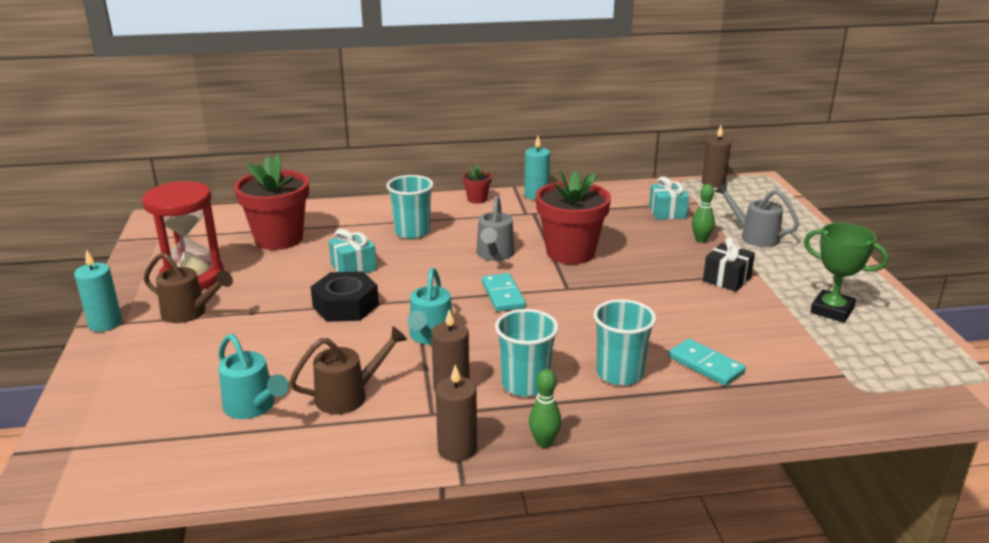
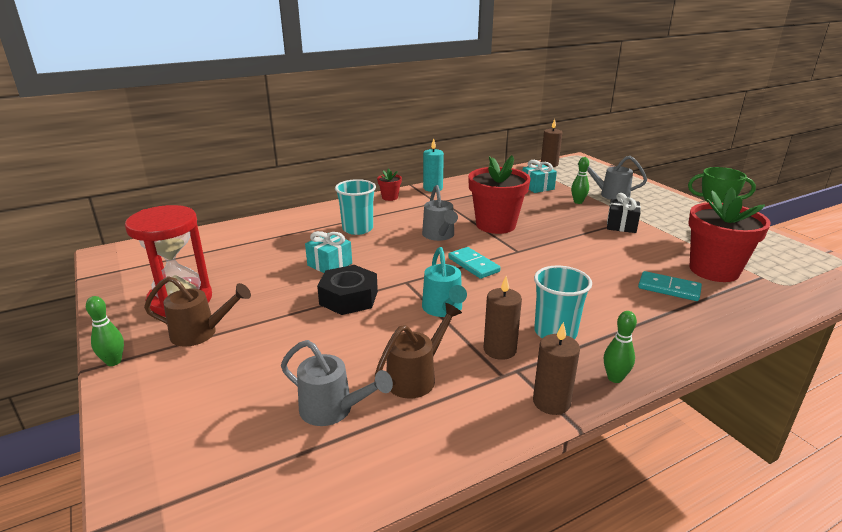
camera: 20 degrees left, 0 degrees up
(105, 323) = (113, 361): turquoise candle -> green bowling pin
(253, 407) = (333, 410): turquoise watering can -> grey watering can
(279, 239) = (242, 253): red flower pot -> red flower pot (714, 270)
(619, 373) = (616, 308): turquoise cup -> none

